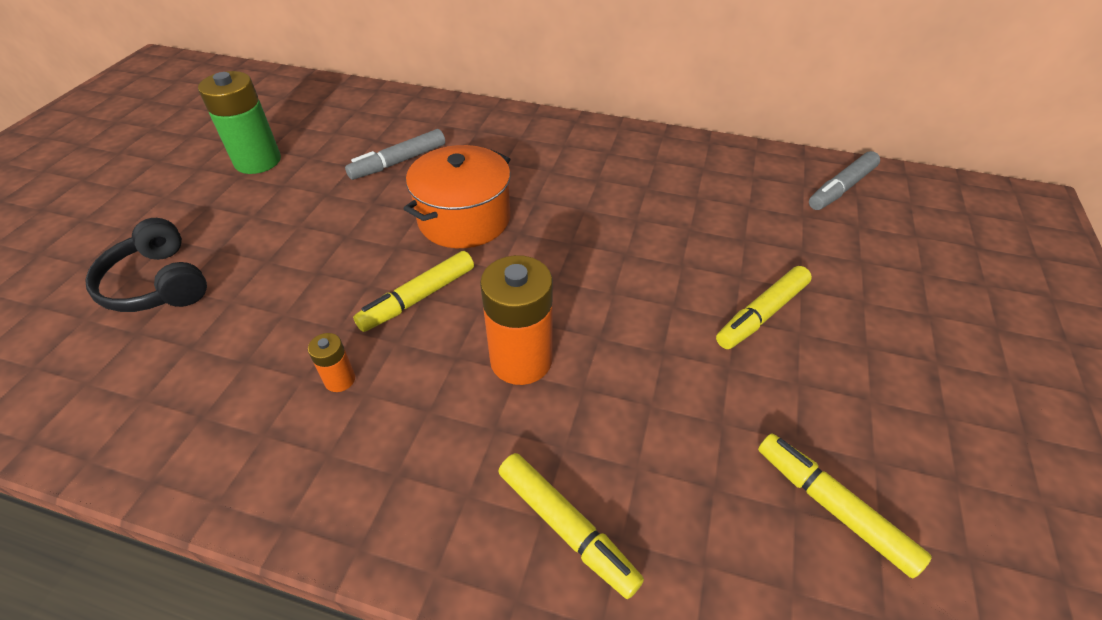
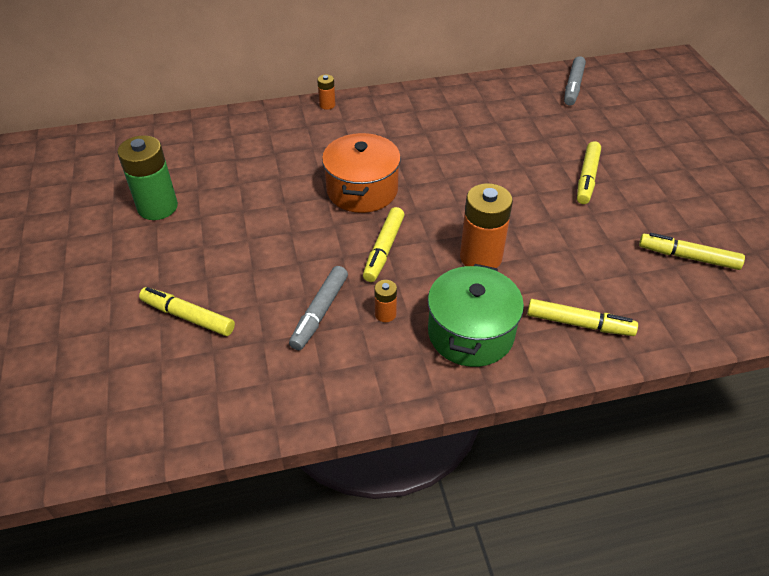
camera: 30 degrees left, 0 degrees up
(157, 284) = (188, 317): black headphones -> yellow marker
(398, 162) = (272, 168): grey marker -> grey marker (320, 312)
(410, 460) = (470, 333): none -> green pot
(519, 116) = (327, 105): none -> orange battery

